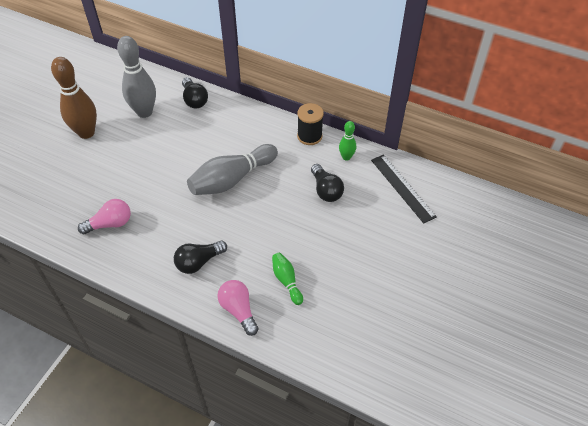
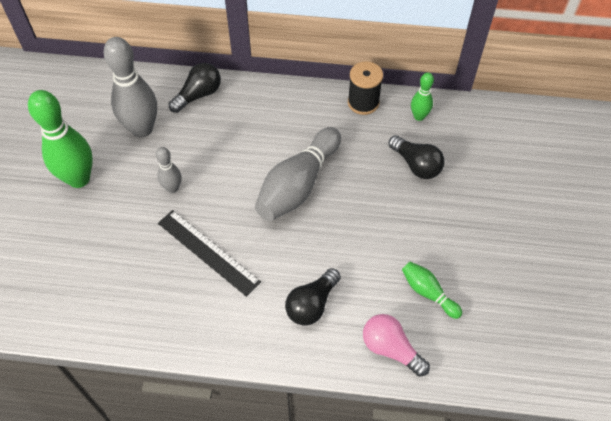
camera: 20 degrees left, 5 degrees up
(86, 133) = (79, 179): brown bowling pin -> green bowling pin
(110, 224) = (174, 291): pink light bulb -> none
(144, 156) = (172, 188): none -> grey bowling pin
(194, 100) = (198, 95): black light bulb -> black light bulb turned 90 degrees counterclockwise
(402, 188) = (500, 135): black ruler -> black ruler (208, 252)

